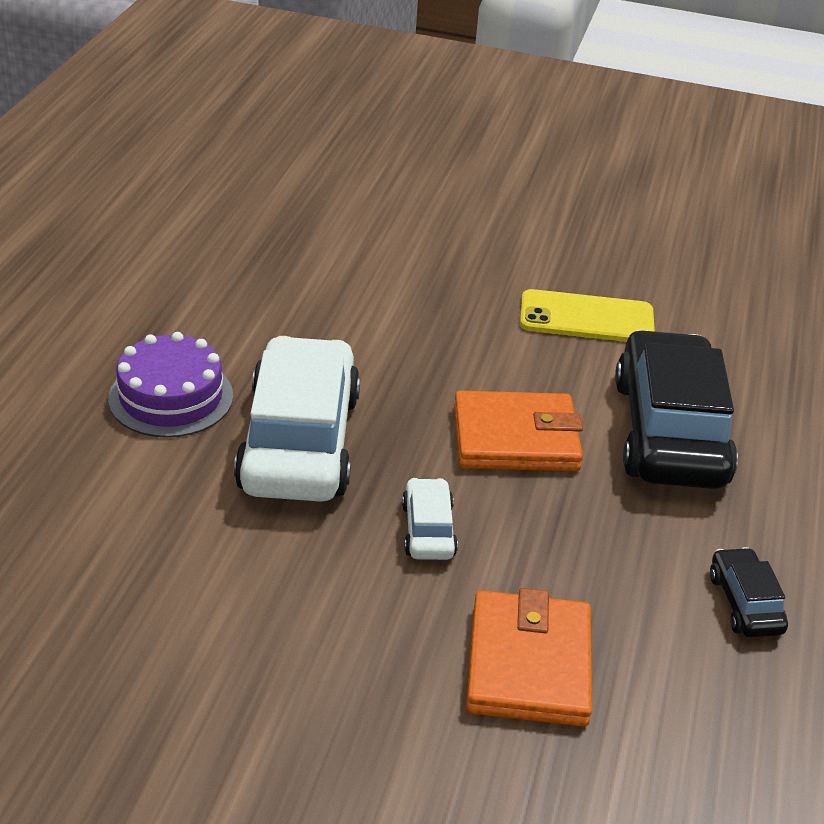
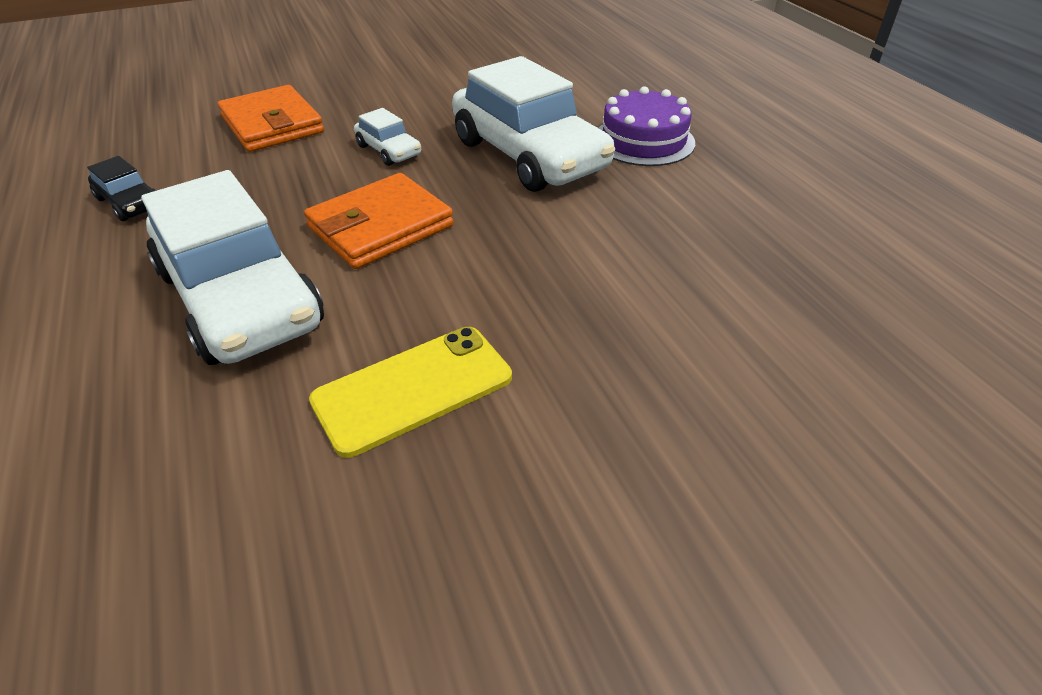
camera: 145 degrees right, 5 degrees up
(669, 432) = (241, 298): black car -> white car

